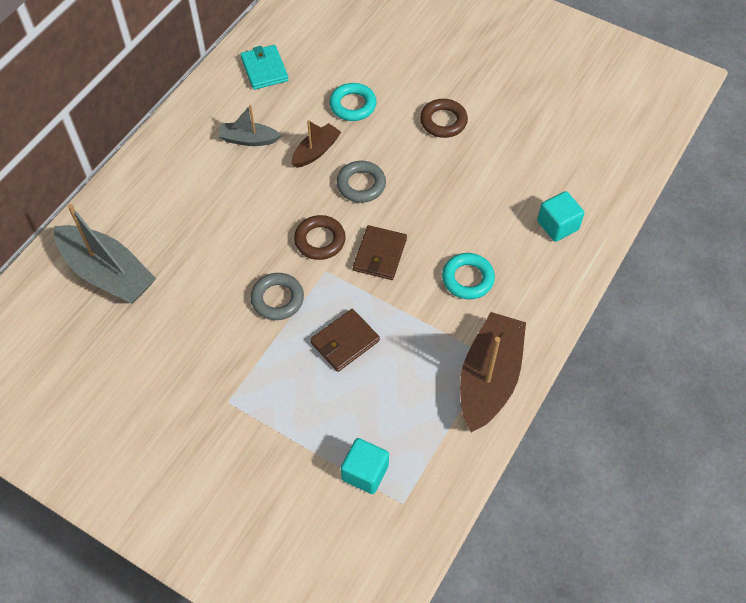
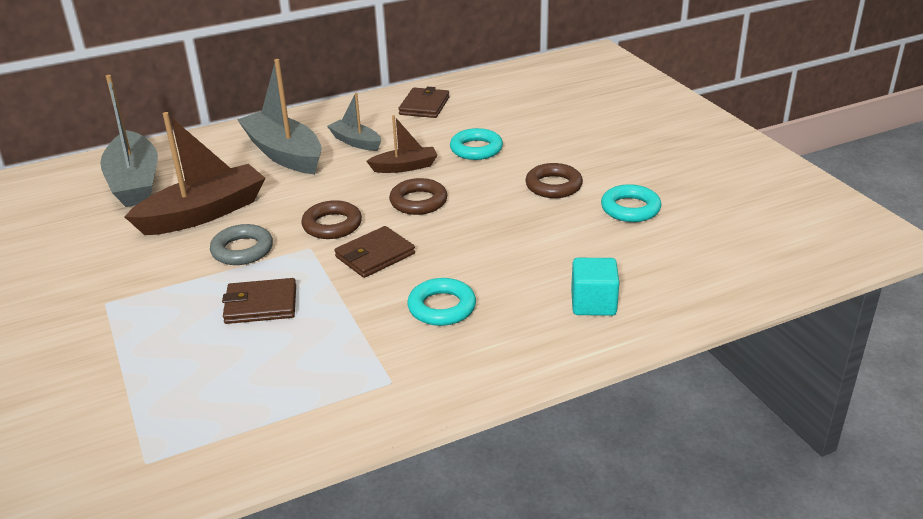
camera: 35 degrees right, 25 degrees down
(202, 181) = (284, 154): none -> grey boat
(264, 69) = (424, 106): turquoise wallet -> brown wallet
(361, 185) = (418, 202): grey ring -> brown ring
(365, 472) = (145, 416): turquoise cube -> none
(489, 379) = (367, 399): brown boat -> brown boat (203, 213)
(513, 121) = (630, 208): none -> turquoise ring

